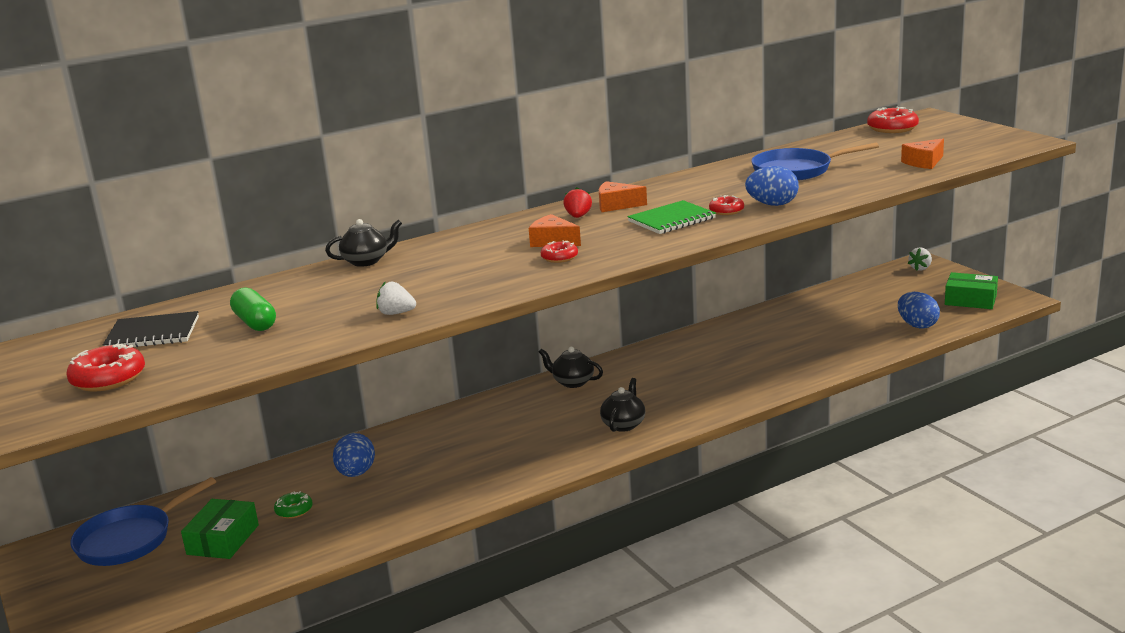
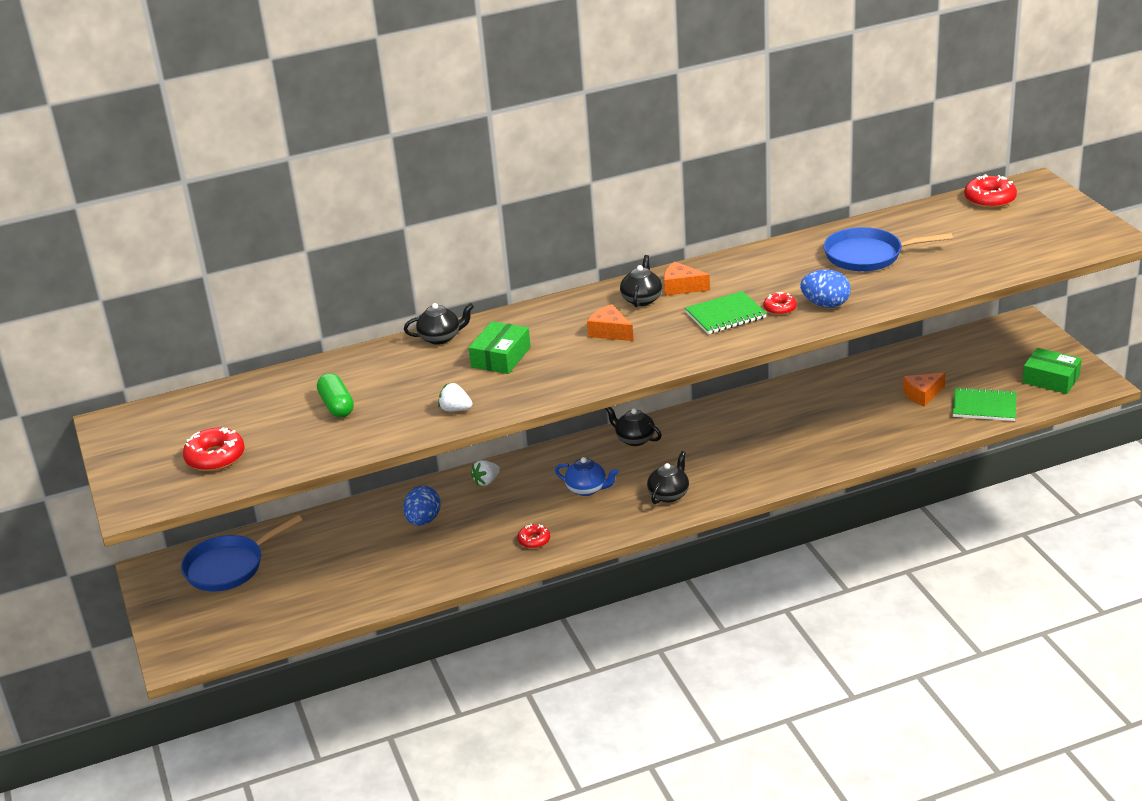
camera: 10 degrees right, 10 degrees up
(153, 333) = (252, 408): black notebook -> none
(223, 539) = (305, 576): green box -> green box (501, 357)
(294, 510) = (366, 553): green donut -> none
(533, 428) = (587, 489): none -> blue teapot
(559, 257) = (610, 355): red donut -> red donut (534, 540)
(578, 216) = (642, 299): red strawberry -> black teapot
(917, 325) = (984, 406): blue egg -> green notebook
(920, 268) = (1019, 330): white strawberry -> white strawberry (486, 481)
(924, 162) = (995, 258): orange cheese -> orange cheese (922, 394)

